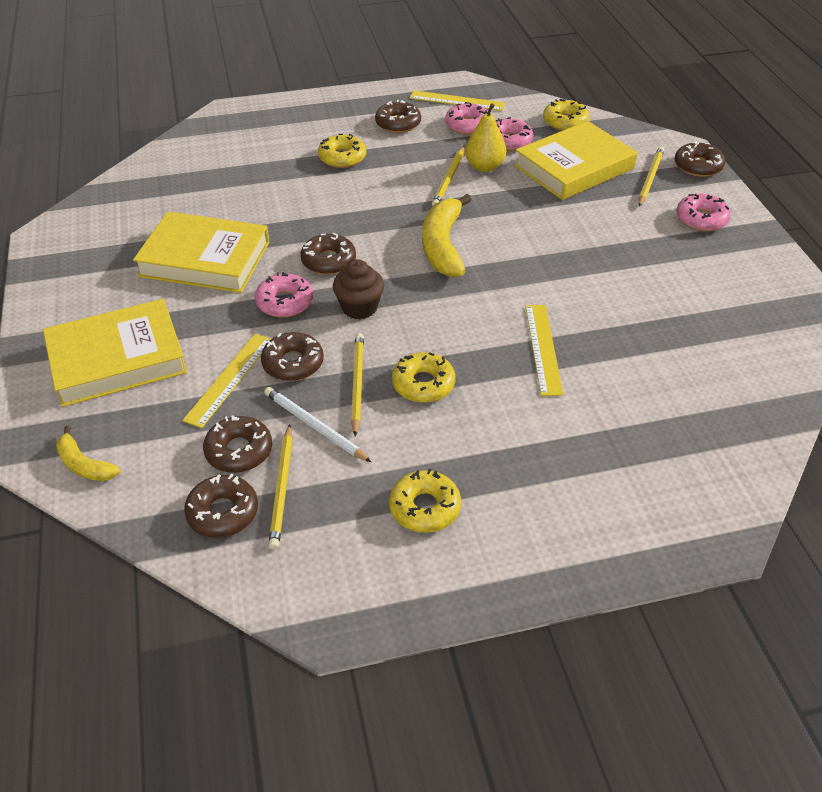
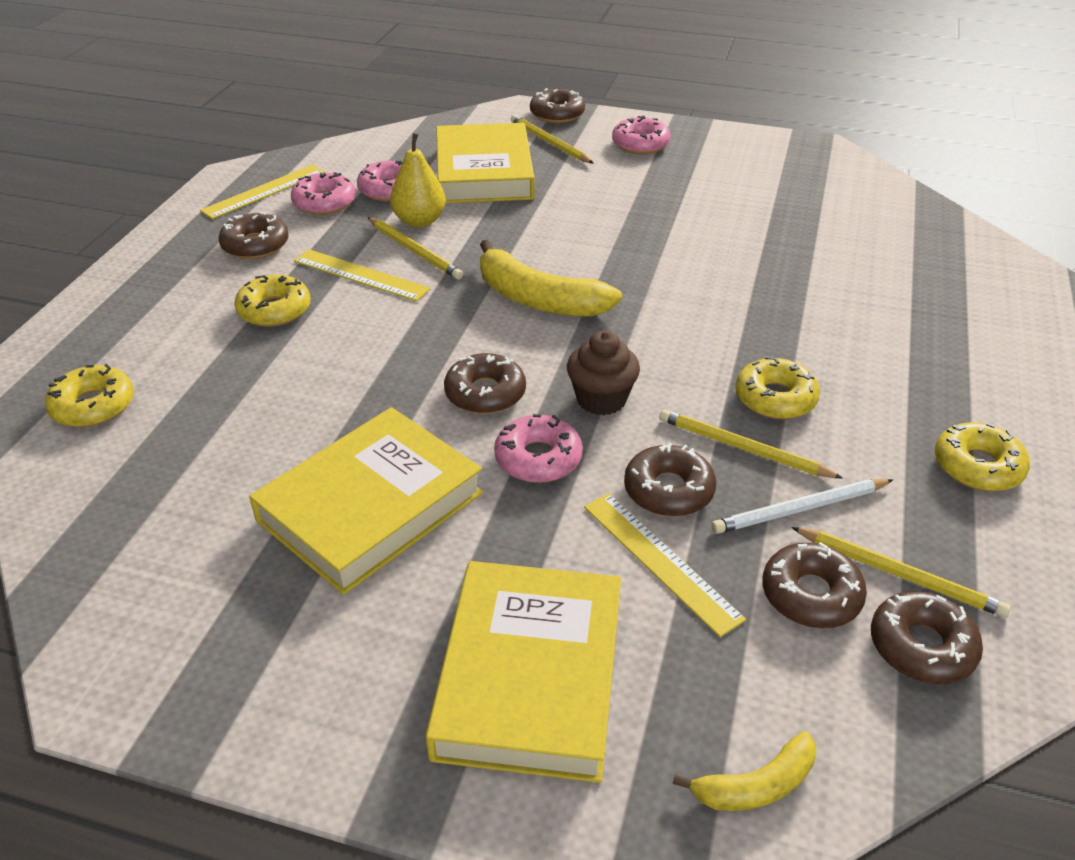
camera: 60 degrees left, 5 degrees down
(543, 348) = (768, 300): yellow ruler -> yellow ruler (360, 275)
(565, 122) = (397, 147): yellow donut -> yellow donut (93, 406)

